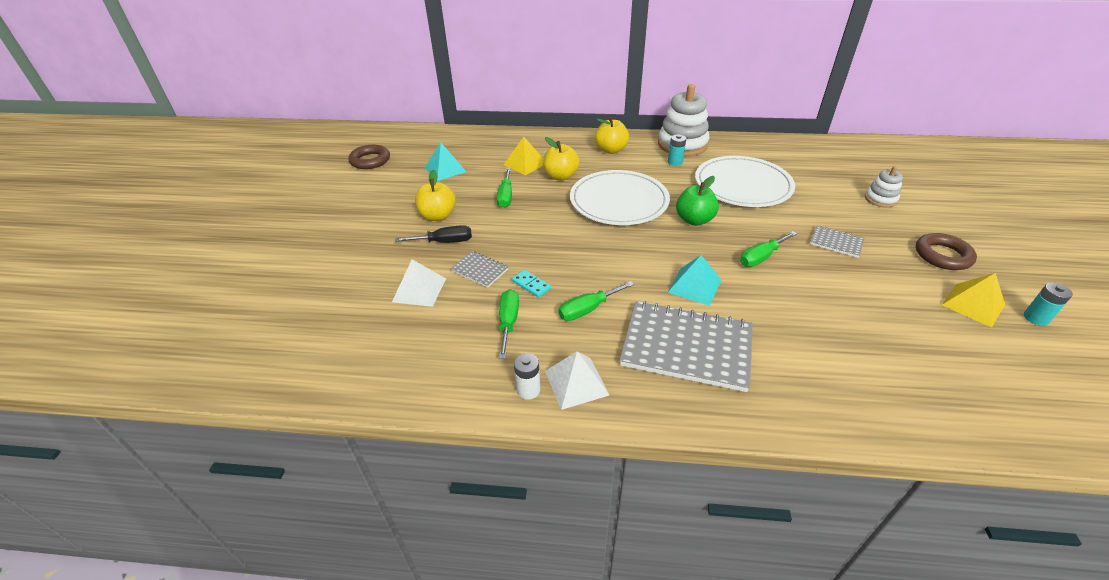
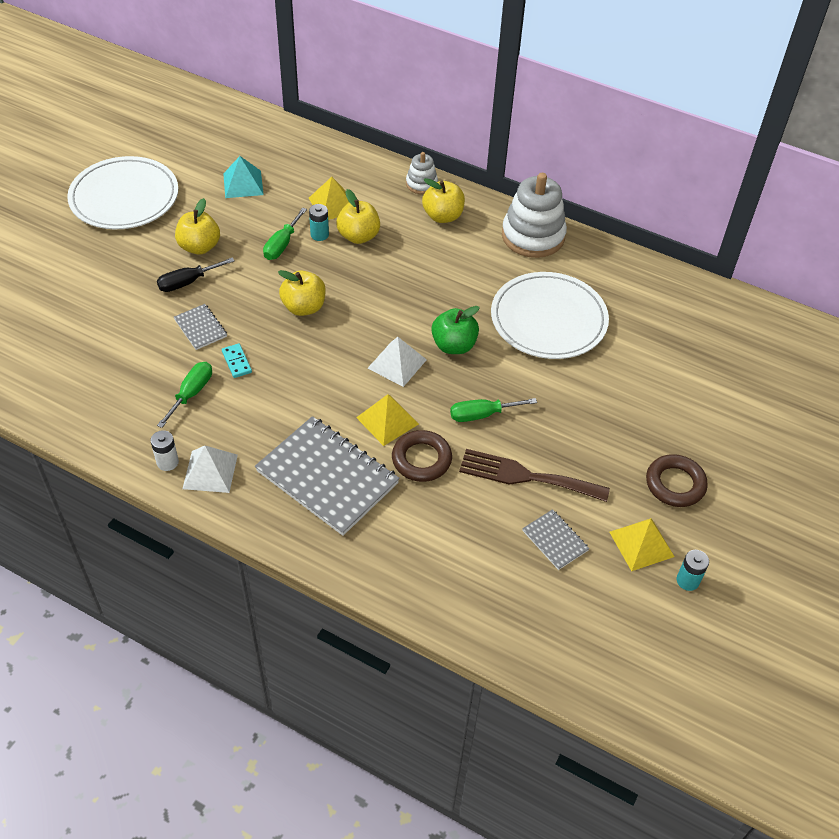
camera: 20 degrees right, 10 degrees up
(370, 160) = (173, 143): brown ring -> brown ring (421, 459)
(419, 290) = (134, 330): white pyramid -> white pyramid (397, 364)
(444, 242) = (187, 282): black screwdriver -> black screwdriver turned 135 degrees clockwise
(556, 230) = (304, 307): none -> yellow apple
(588, 309) = (269, 407): green screwdriver -> none
(619, 201) = (394, 293): white plate -> white plate (124, 197)
(675, 162) = (501, 260): turquoise battery -> turquoise battery (319, 235)
(694, 286) = (387, 420): turquoise pyramid -> yellow pyramid
(836, 242) = (577, 427): grey notebook -> grey notebook (555, 540)
(839, 288) = (526, 476): none -> brown fork
(880, 199) = (687, 394): white stacking toy -> white stacking toy (421, 184)

